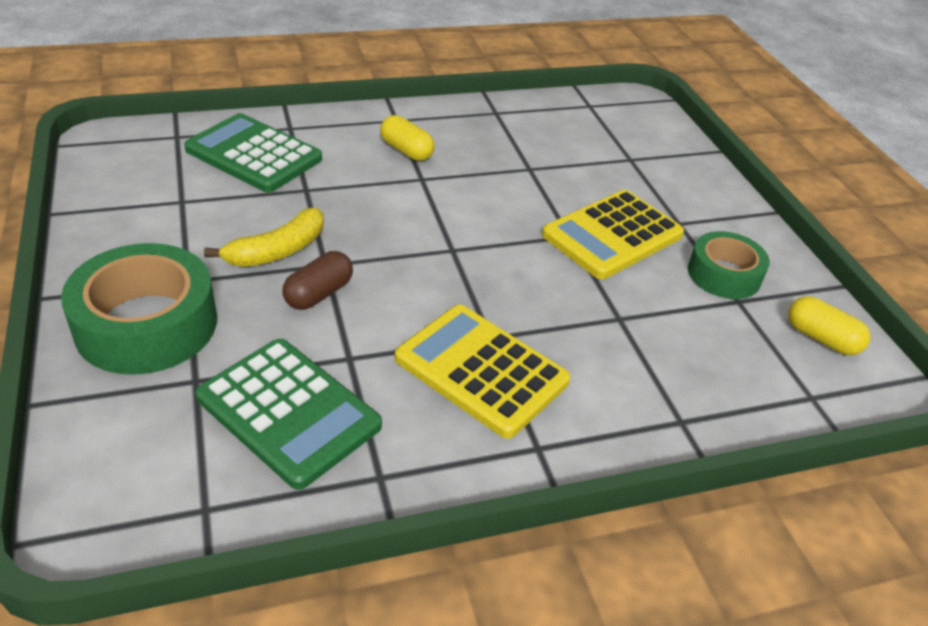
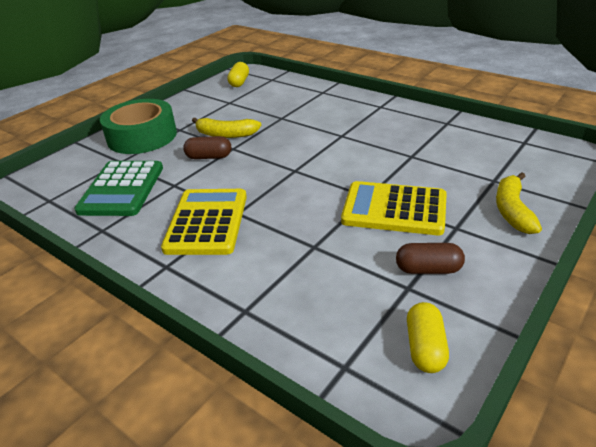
camera: 60 degrees right, 5 degrees down
(254, 154) = (287, 96): green calculator -> none
(406, 151) = (358, 121): yellow capsule -> yellow capsule (239, 82)
(686, 182) = (512, 210): none -> yellow banana
(724, 274) = (428, 269): green tape -> brown capsule

